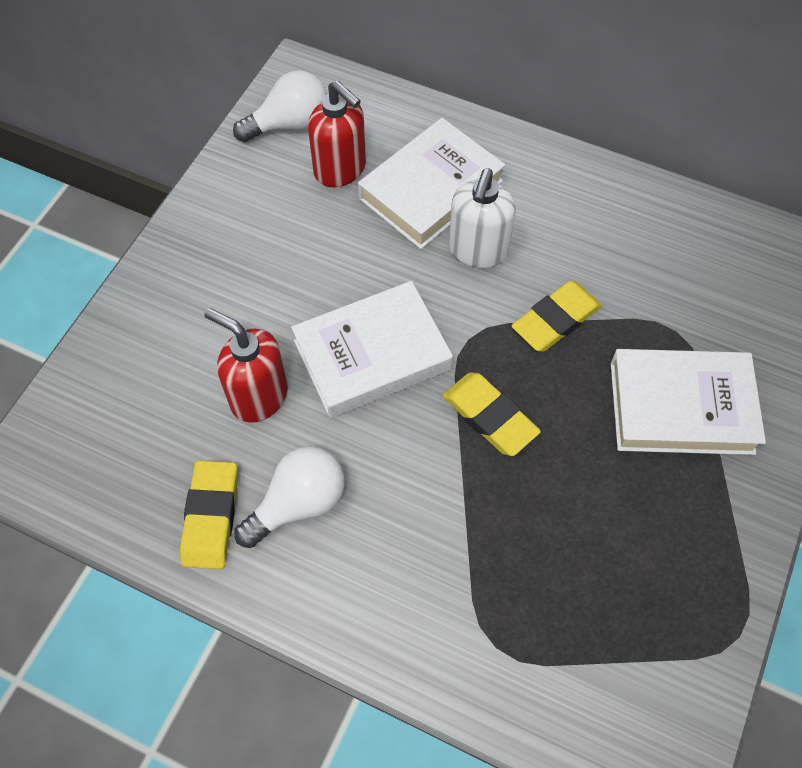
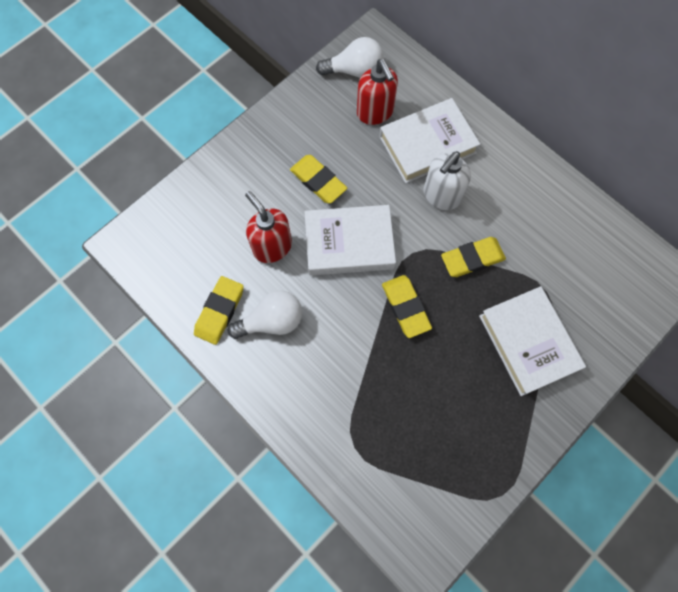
camera: 20 degrees right, 10 degrees up
(293, 284) = (318, 181): none -> yellow eraser
(681, 407) = (528, 342): white book -> white book turned 45 degrees clockwise

